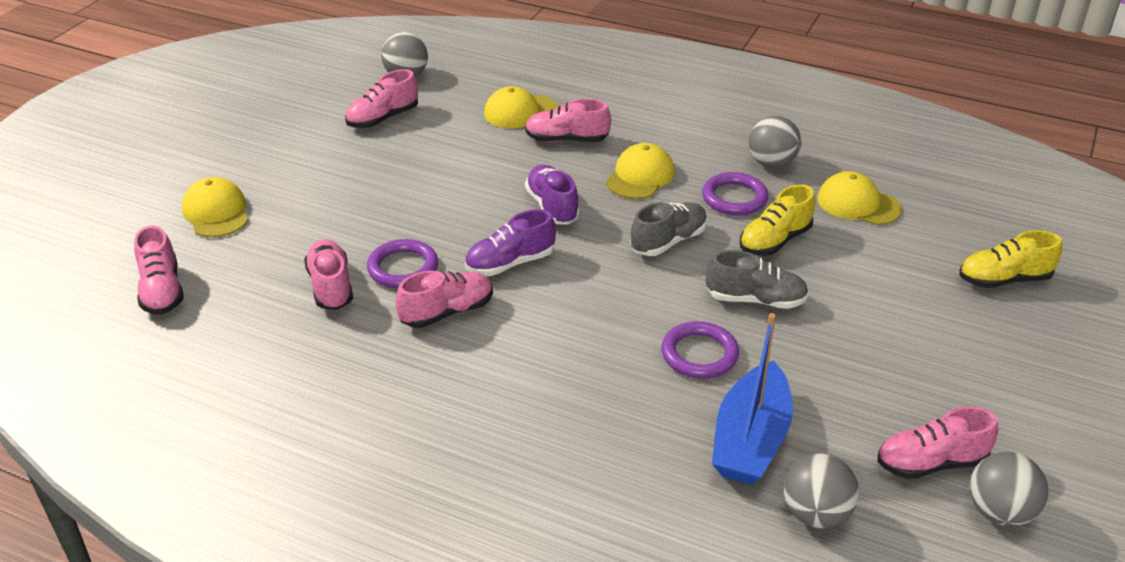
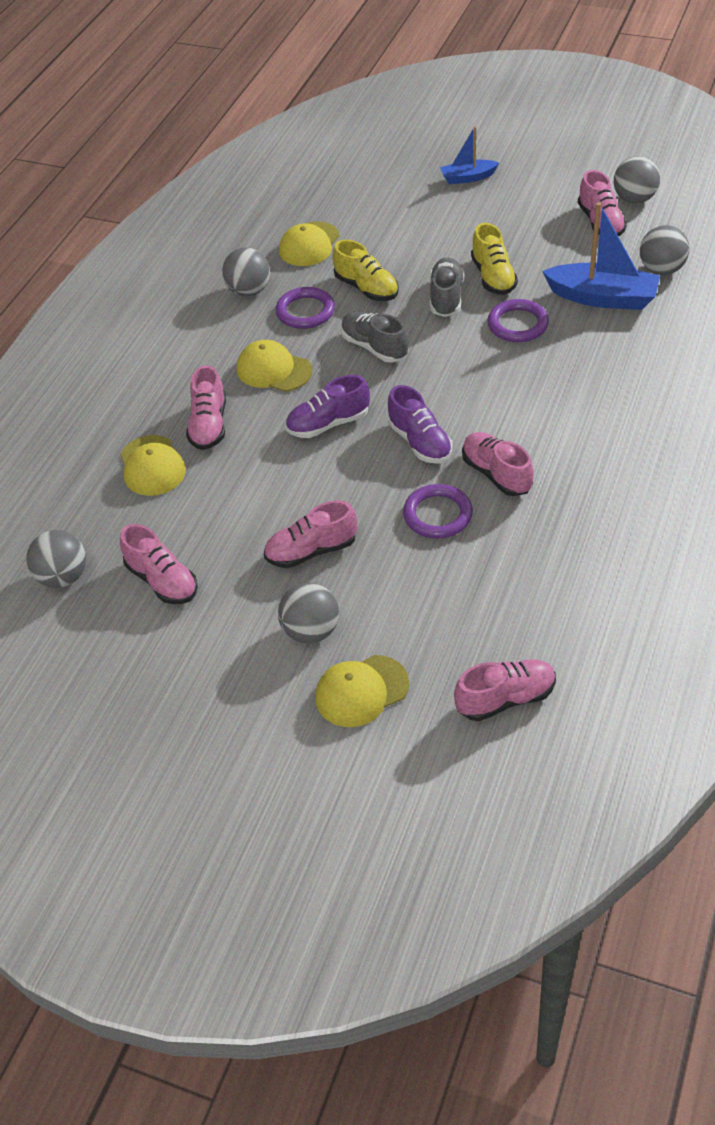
camera: 90 degrees left, 10 degrees up
(293, 189) = (311, 631): none -> grey ball
(331, 287) = (475, 562): pink shoe -> pink shoe (311, 551)
(1004, 279) = (401, 181): yellow shoe -> yellow shoe (493, 277)
(1024, 339) = (468, 178): none -> blue boat

